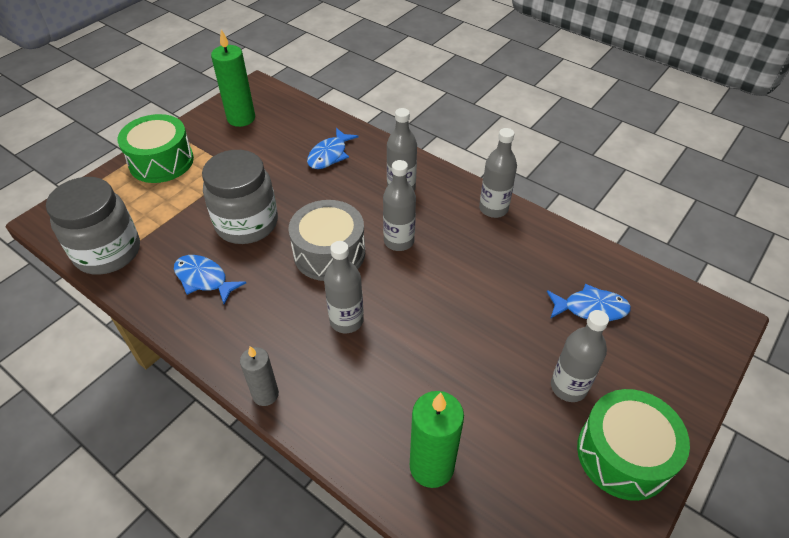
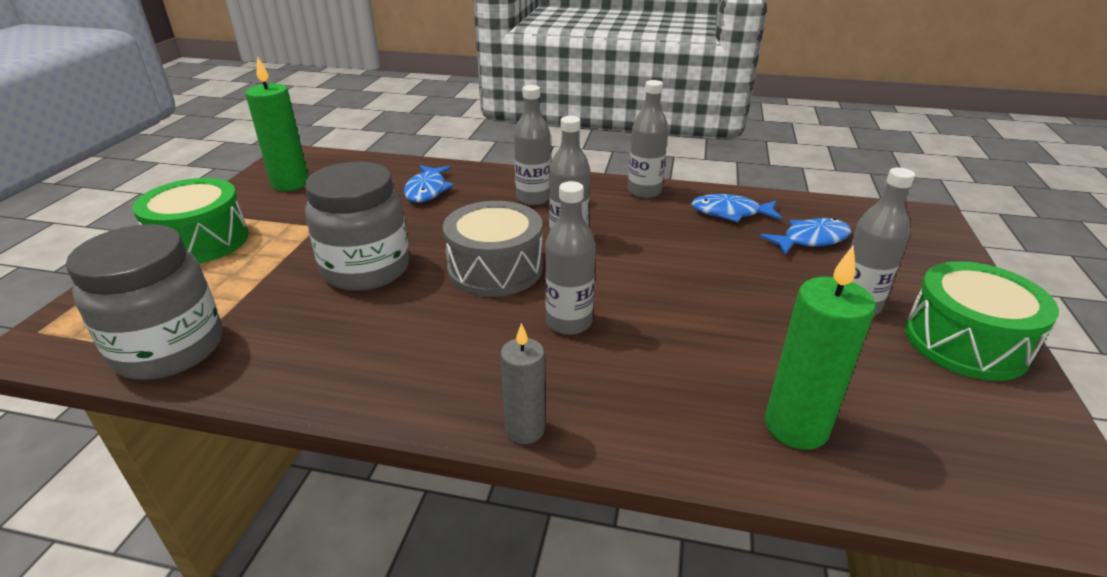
camera: 25 degrees left, 15 degrees down
(204, 279) = (344, 337): blue fish -> blue fish (730, 213)

